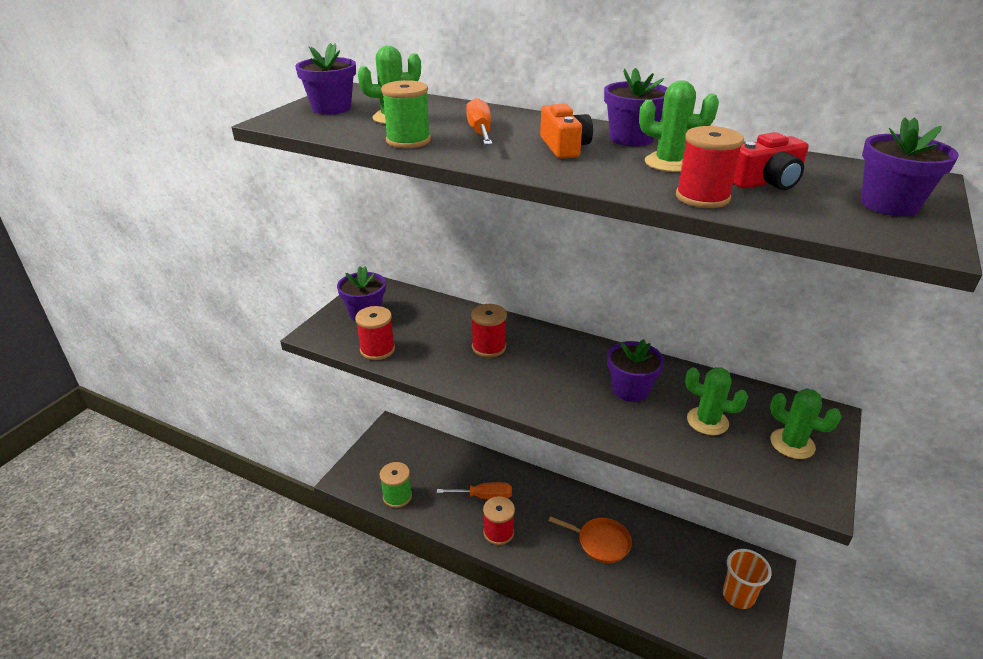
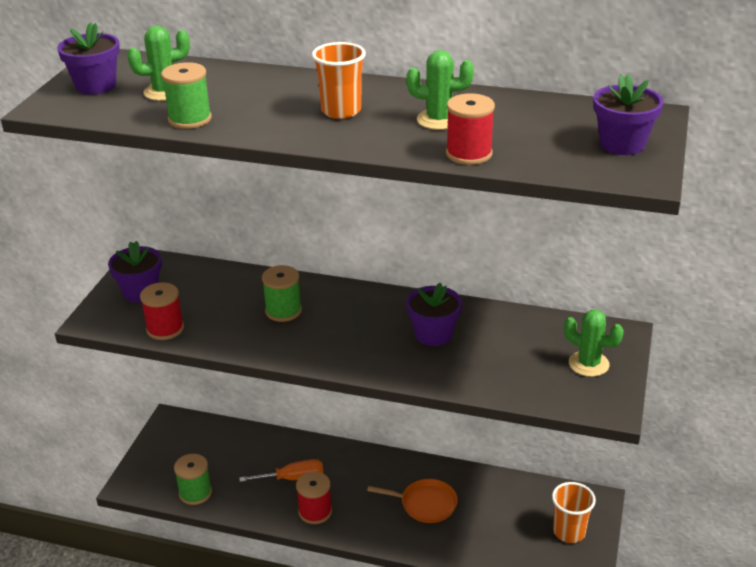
camera: 10 degrees left, 0 degrees up
(480, 132) = (257, 101): orange screwdriver -> none
(489, 347) = (283, 311): red spool -> green spool
(564, 147) = (341, 111): orange camera -> orange cup
(631, 139) = (402, 95): purple flower pot -> none
(707, 421) = (510, 354): green cactus -> none
(766, 182) = (523, 132): red camera -> none

